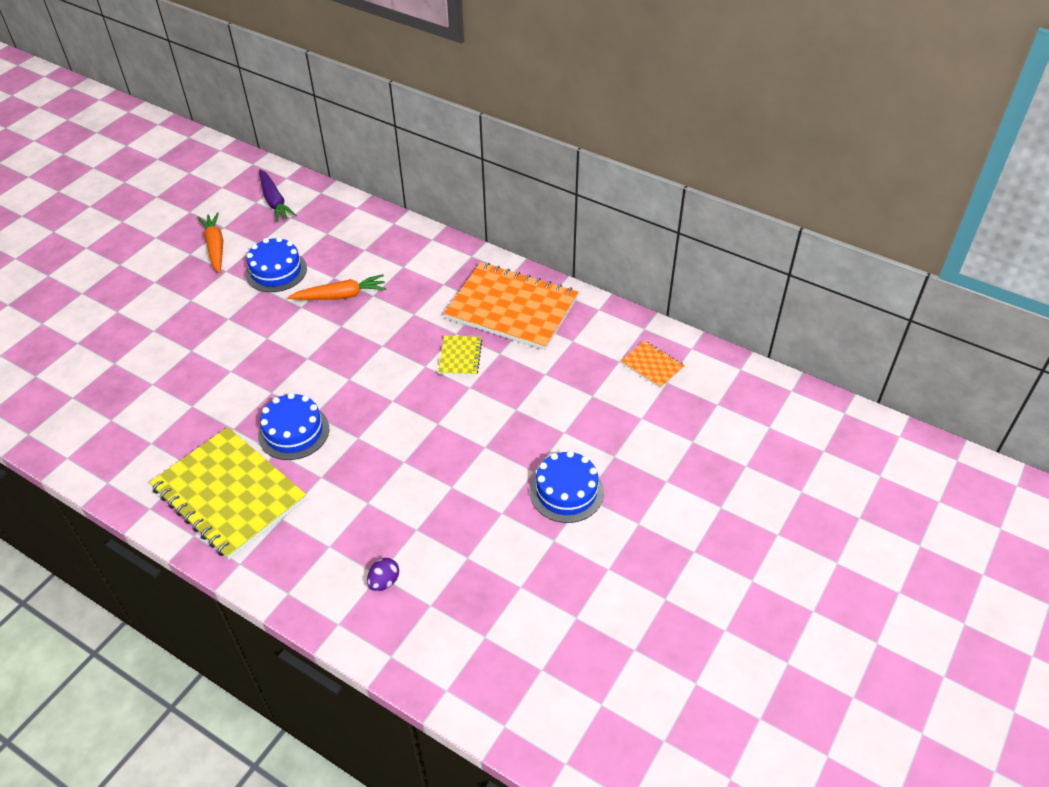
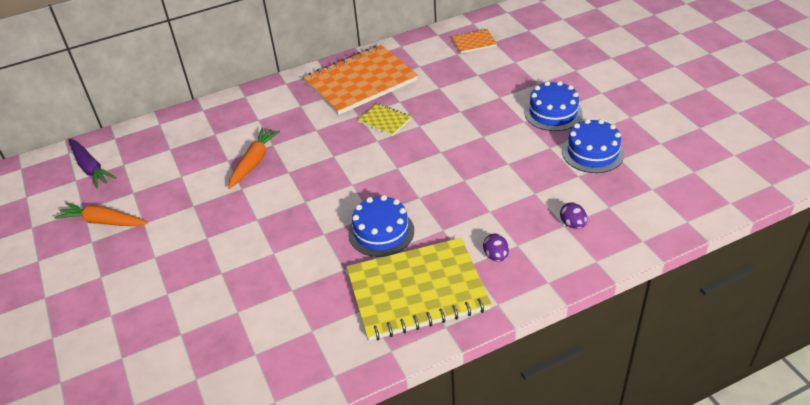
camera: 55 degrees left, 5 degrees down
(274, 201) = (90, 168): purple carrot -> purple carrot turned 45 degrees clockwise
(276, 271) = (181, 191): blue cake -> blue cake (592, 152)
(304, 535) = (496, 256): none -> purple egg

